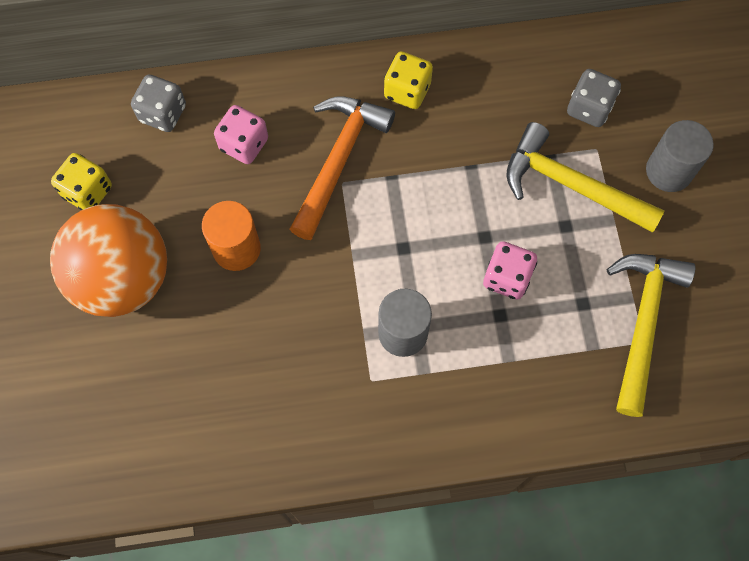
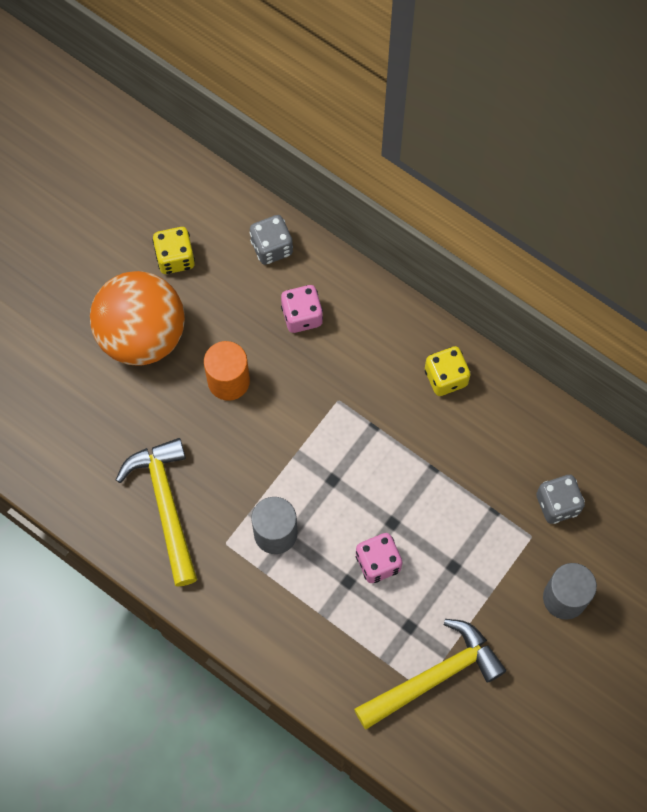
camera: 45 degrees right, 0 degrees up
(339, 160) = (351, 383): orange hammer -> none
(570, 185) = (486, 543): yellow hammer -> yellow hammer (165, 505)

